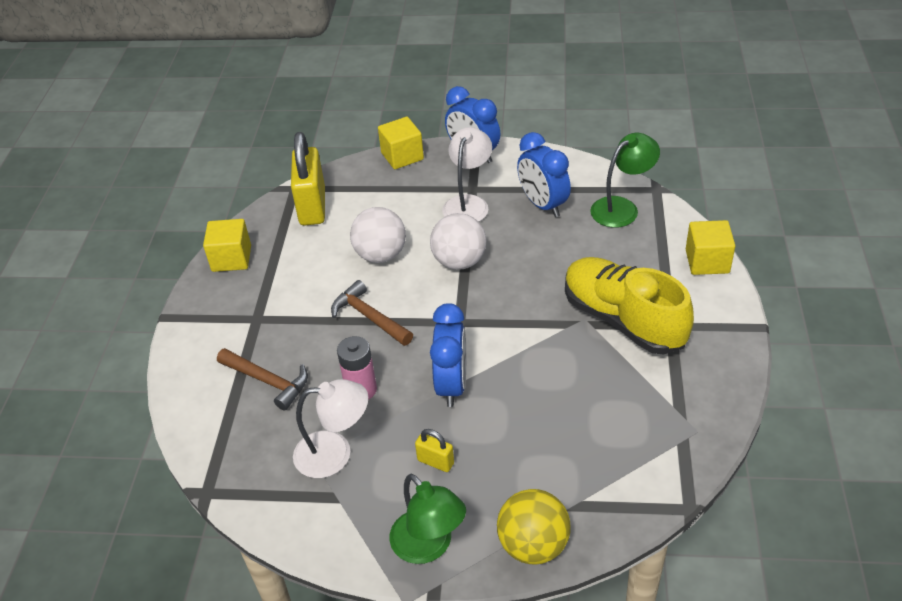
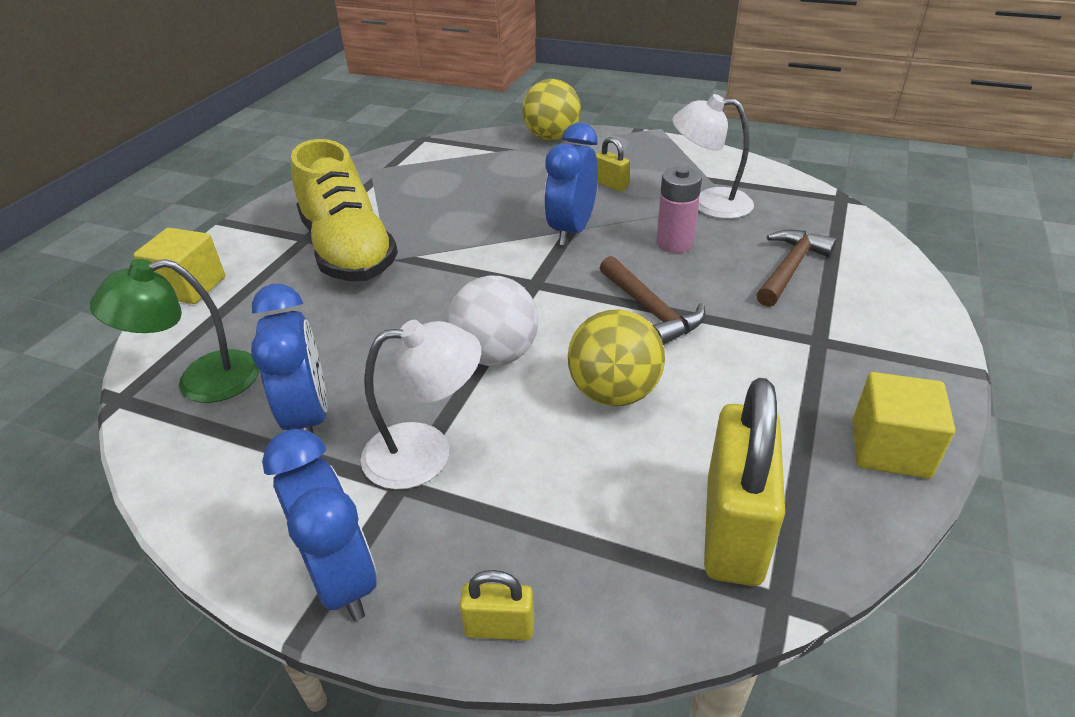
camera: 165 degrees left, 5 degrees down
(268, 381) = (790, 268): brown hammer -> brown hammer turned 75 degrees clockwise
(381, 255) = (614, 392): white ball -> yellow ball
(402, 156) = (500, 627): yellow cube -> yellow padlock
(429, 546) = (634, 147): green lamp -> none
(468, 203) = (426, 452): white lamp -> white lamp turned 135 degrees counterclockwise

